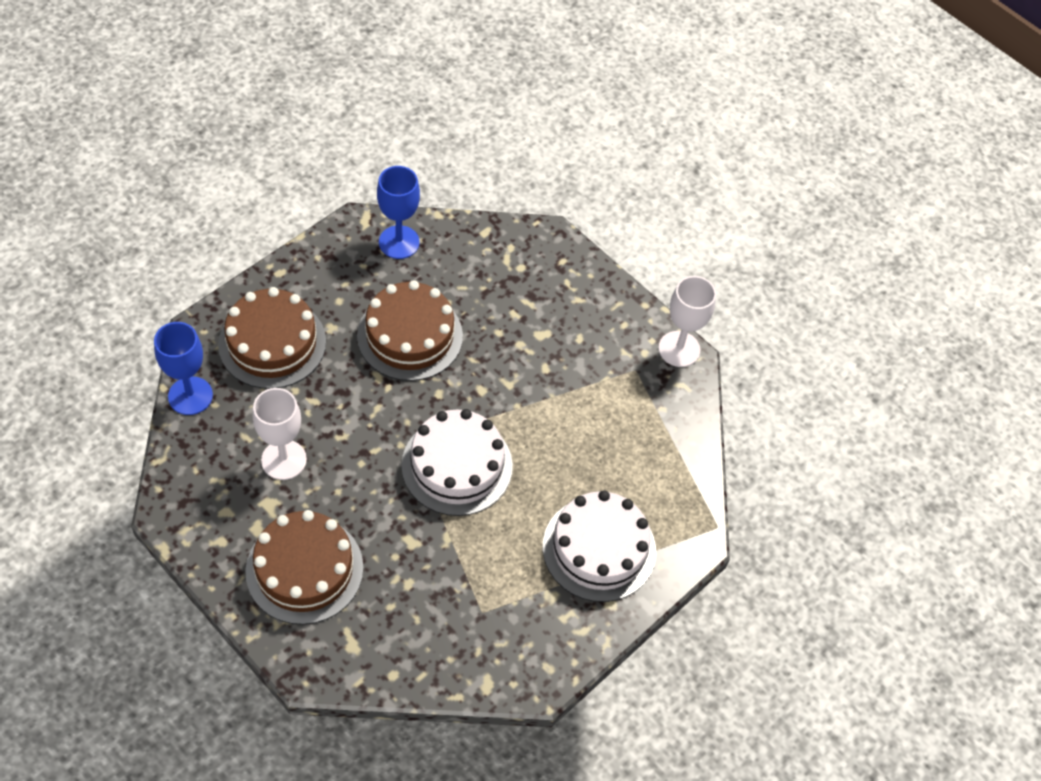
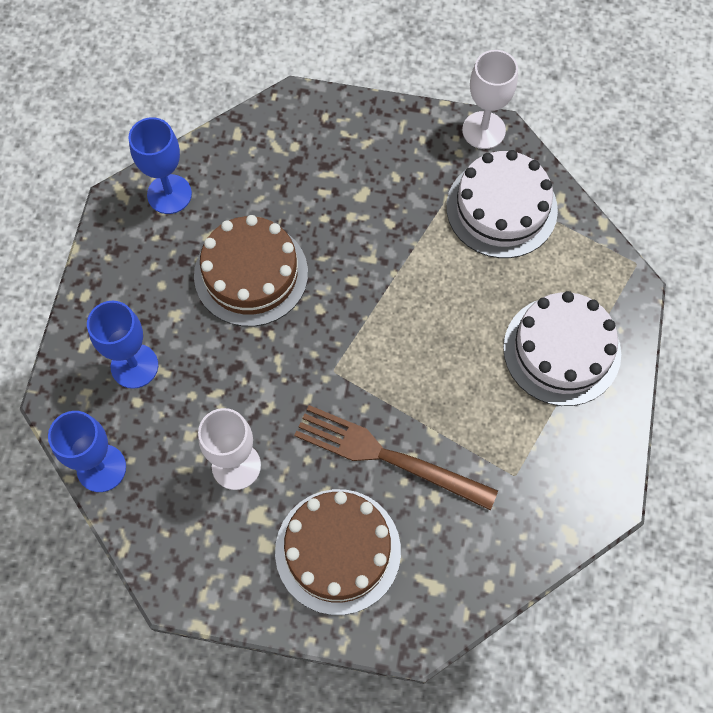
camera: 30 degrees left, 10 degrees up
(272, 343) = (134, 366): brown cake -> blue goblet
(398, 530) = (388, 456): none -> brown fork
(457, 465) = (388, 362): white cake -> white cake (501, 208)

